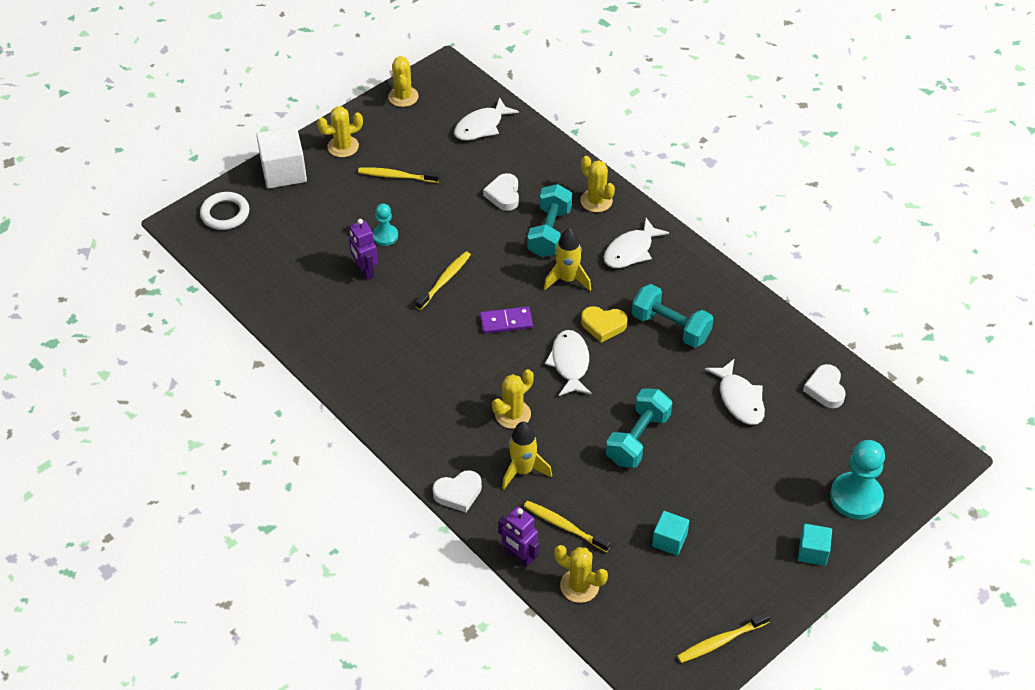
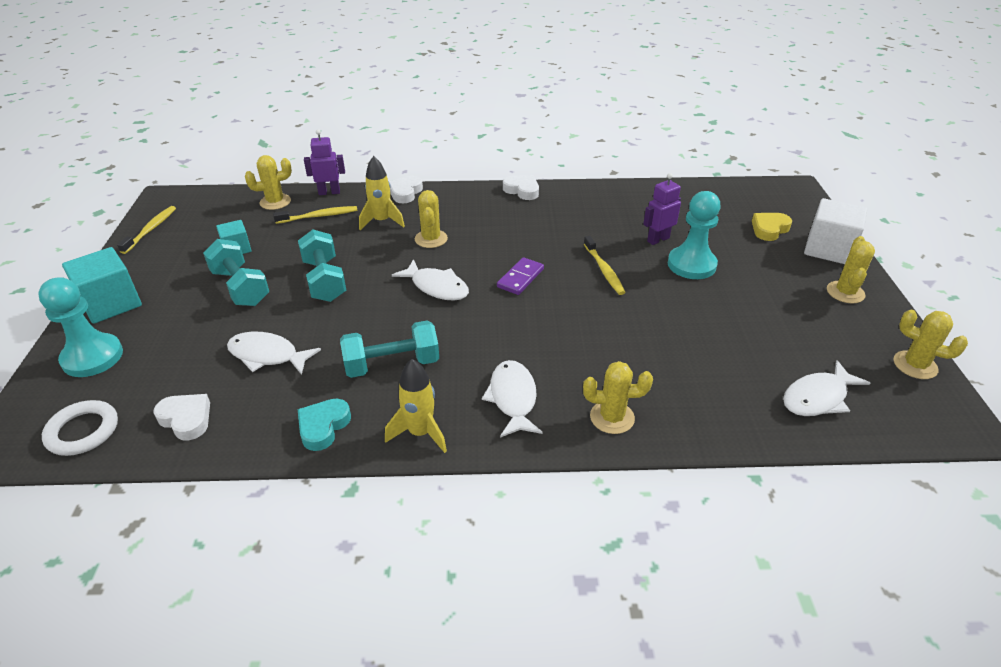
camera: 130 degrees right, 10 degrees down
(225, 214) = (791, 207): white ring -> white ring (83, 431)
(365, 271) = (658, 239): purple robot -> purple robot turned 45 degrees counterclockwise
(385, 236) = (691, 265): turquoise pawn -> turquoise pawn, size x1.77
(396, 176) = (772, 304): yellow toothbrush -> none
(481, 126) = (818, 397): white fish -> white fish turned 120 degrees counterclockwise
(503, 195) = (684, 356): white heart -> white heart (522, 190)
(549, 232) = (599, 357): turquoise dumbbell -> turquoise dumbbell (240, 287)
(567, 279) = (526, 335): yellow rocket -> yellow rocket (420, 433)
(603, 325) = (448, 326): yellow heart -> yellow heart (769, 229)
(751, 319) = (323, 427): none -> turquoise heart
(812, 552) = (111, 303): turquoise cube -> turquoise cube, size x1.74

